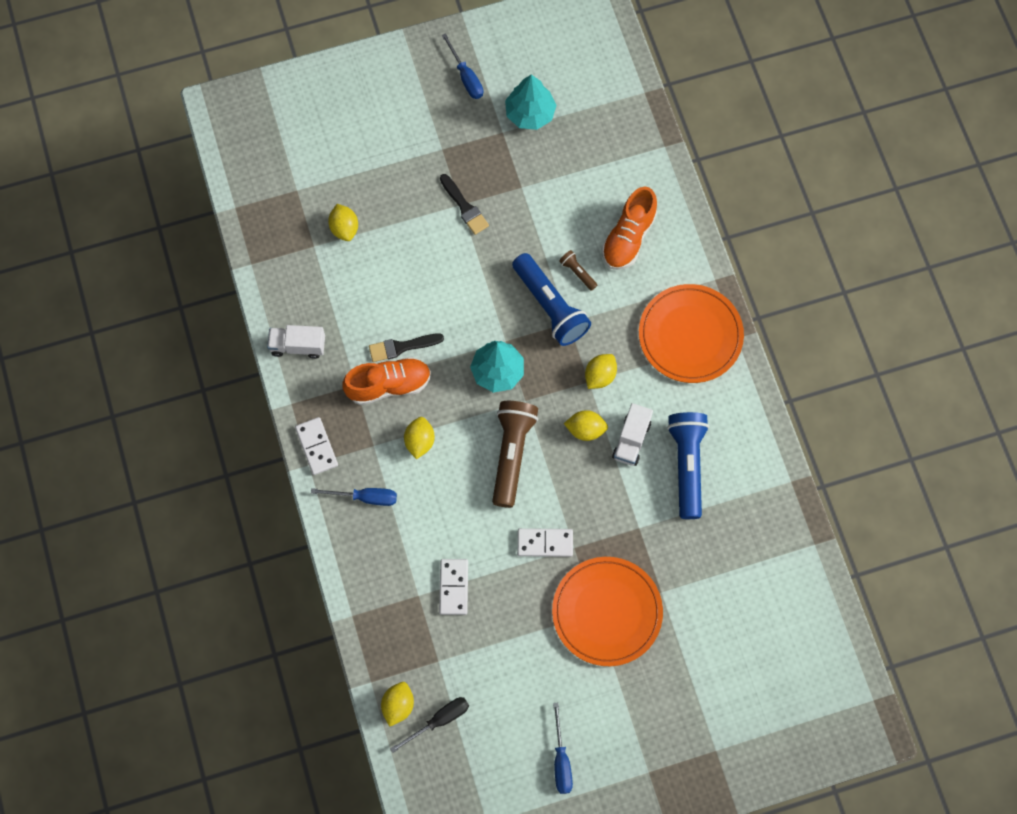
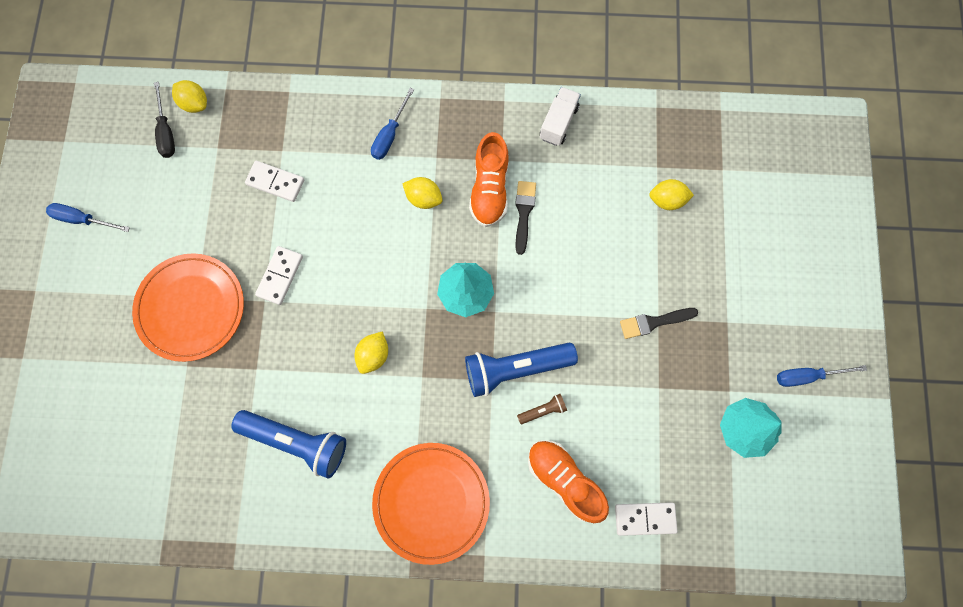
camera: 110 degrees right, 5 degrees up
(317, 446) = (454, 109): white domino -> white domino (645, 518)
(512, 454) = (378, 277): brown flashlight -> none
(600, 376) = (423, 390): yellow lemon -> none
(631, 440) = (345, 396): white truck -> none

